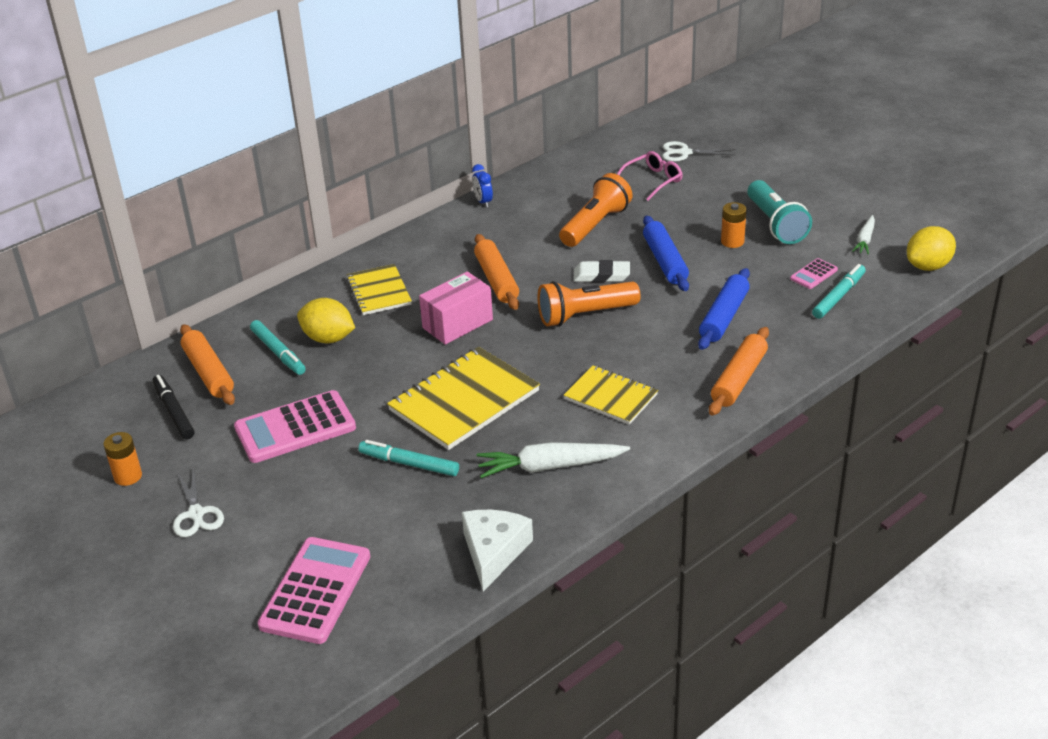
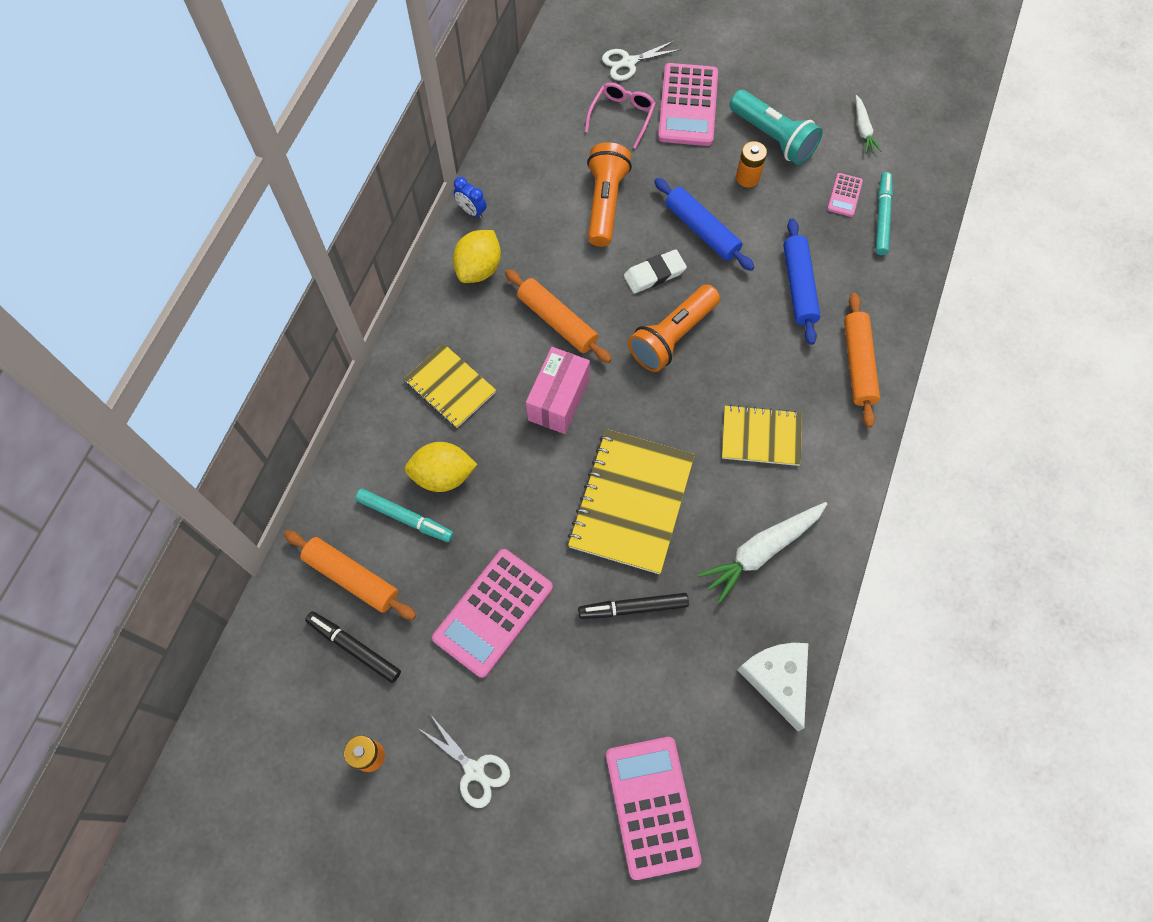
camera: 30 degrees left, 30 degrees up
(409, 464) = (633, 608): turquoise marker -> black marker
(715, 188) = (688, 105): none -> pink calculator
(928, 266) = (935, 145): yellow lemon -> yellow lemon (479, 268)

